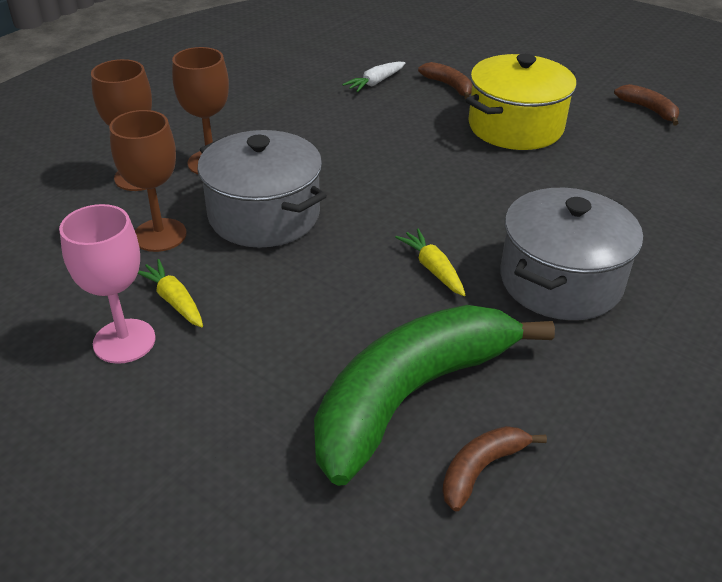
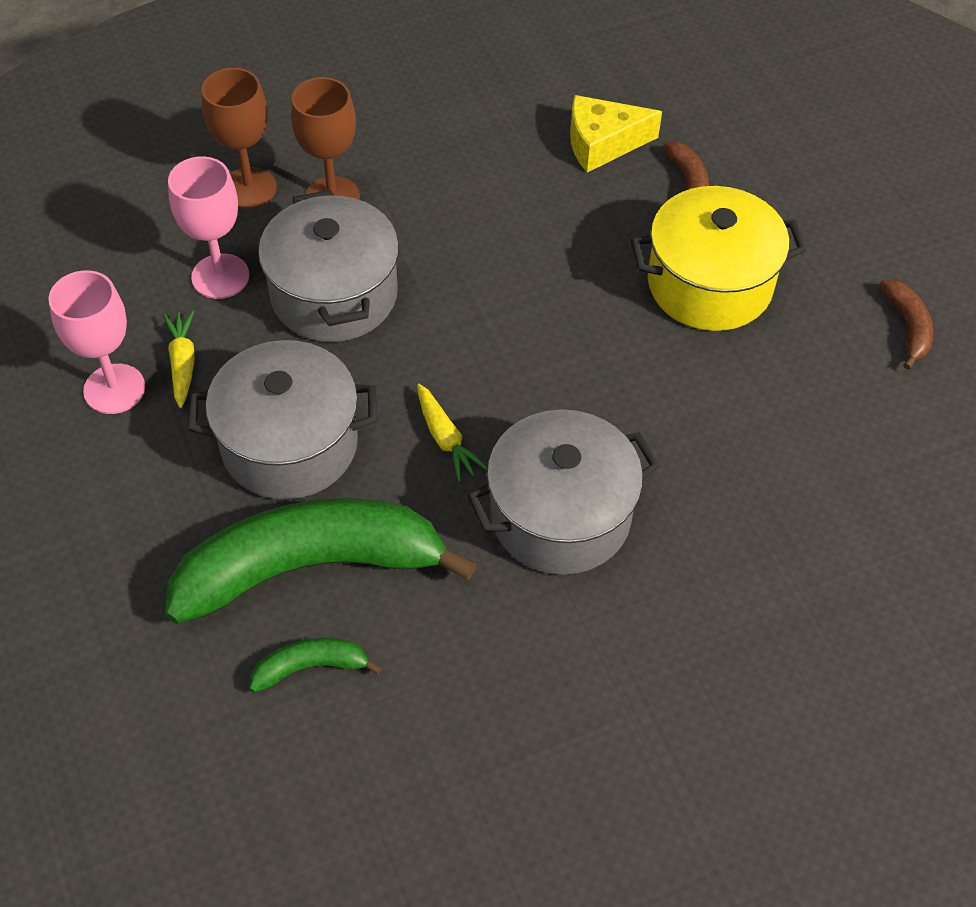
camera: 30 degrees right, 15 degrees up
(160, 235) = (220, 276): brown goblet -> pink goblet
(314, 319) = (289, 444): none -> grey pot
(375, 83) = (602, 143): white carrot -> yellow cheese
(432, 268) = (445, 439): yellow carrot -> yellow carrot turned 150 degrees clockwise
(481, 469) = (310, 667): brown banana -> green banana

